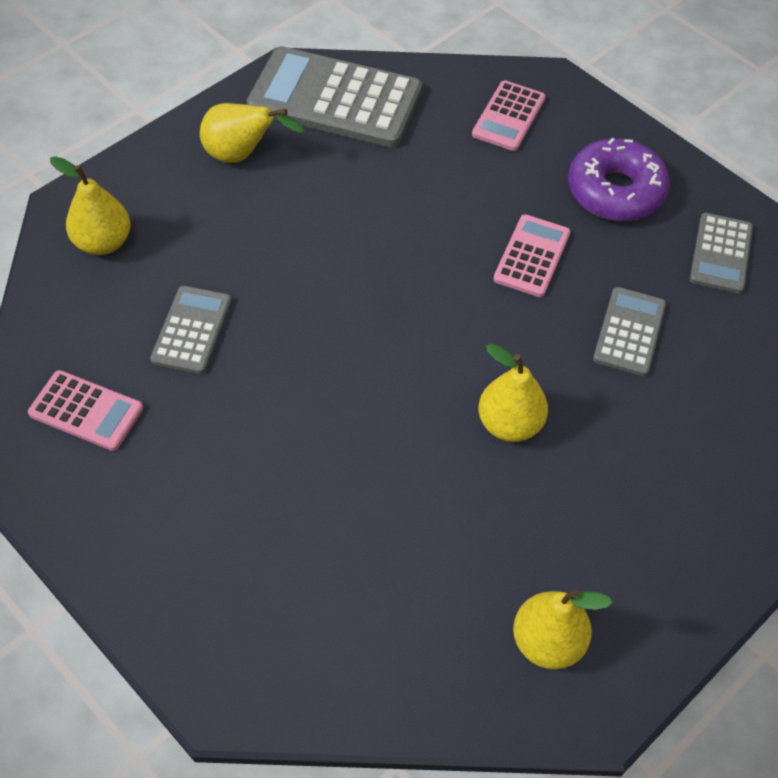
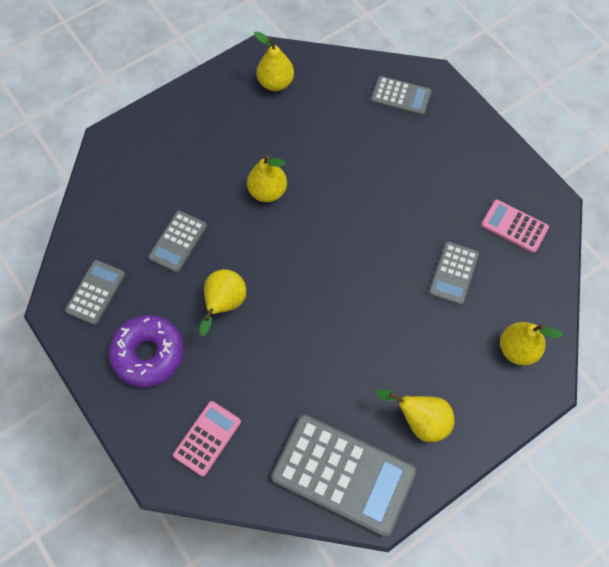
camera: 170 degrees left, 10 degrees up
(289, 642) = (401, 96): none -> grey calculator
(532, 256) = (224, 305): pink calculator -> yellow pear

